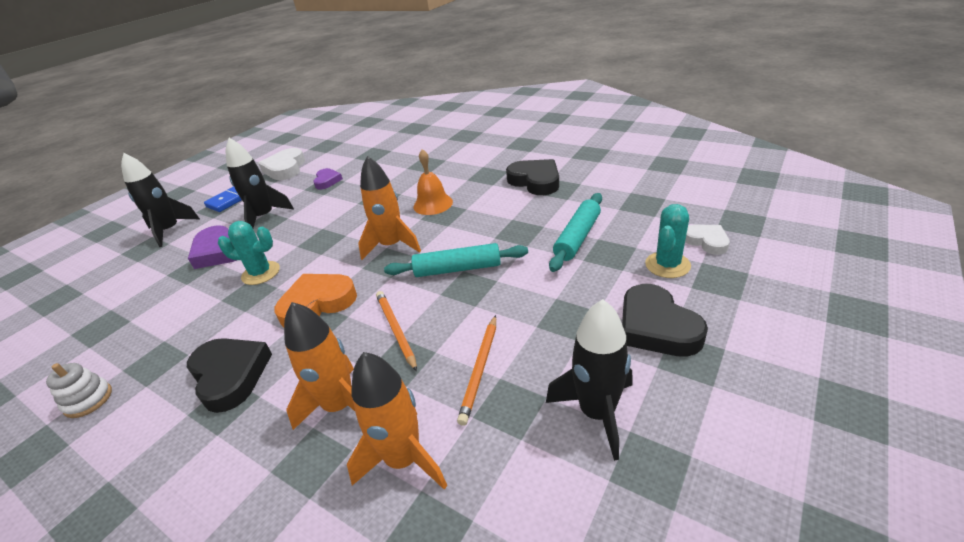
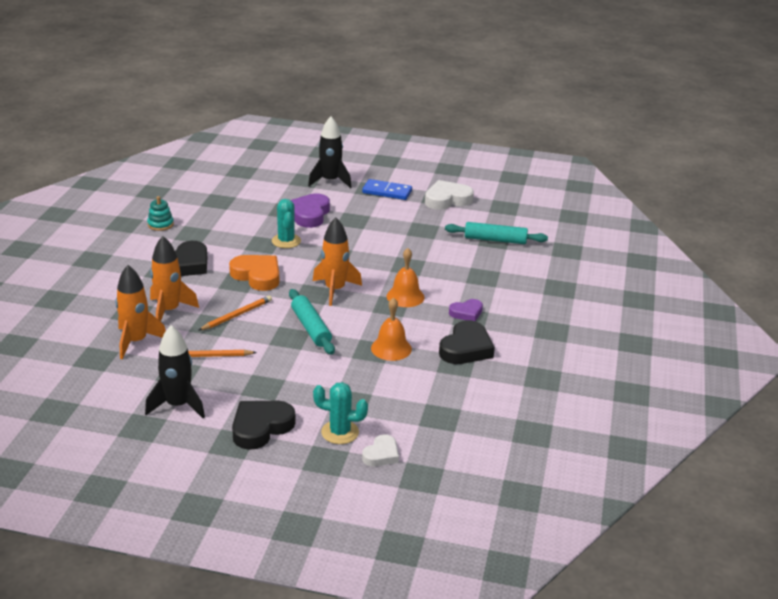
camera: 65 degrees right, 5 degrees down
(88, 400) = (160, 224): white stacking toy -> turquoise stacking toy
(264, 217) = (361, 217): black rocket -> none
(327, 181) = (430, 229): purple heart -> purple heart (466, 313)
(520, 220) = (391, 348): none -> orange bell
(577, 237) = (370, 382): turquoise rolling pin -> turquoise rolling pin (495, 240)

